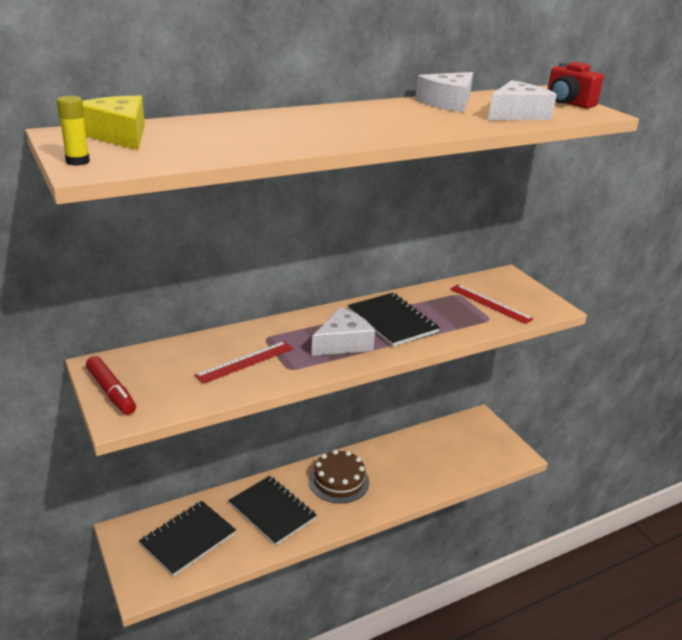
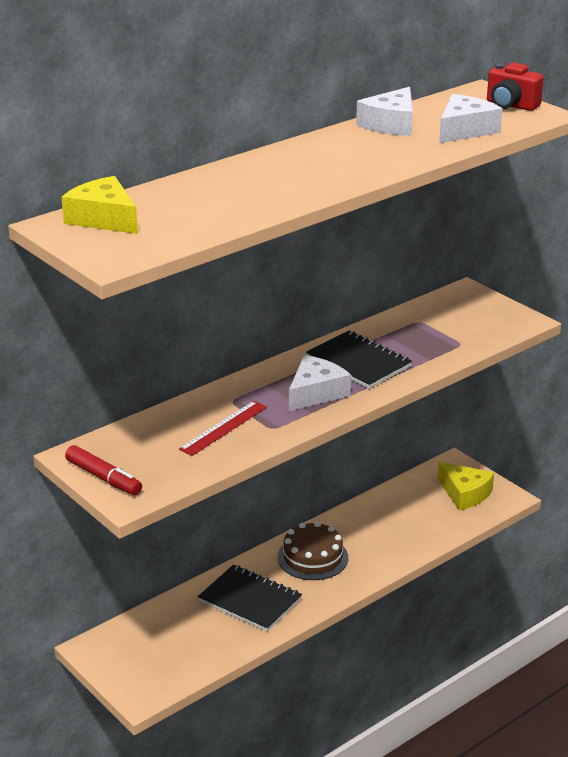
camera: 10 degrees left, 0 degrees up
(77, 161) = (96, 255): yellow glue stick -> none
(188, 539) = (168, 642): black notebook -> none
(483, 446) = (464, 494): none -> yellow cheese
(490, 303) = (456, 327): red ruler -> none

